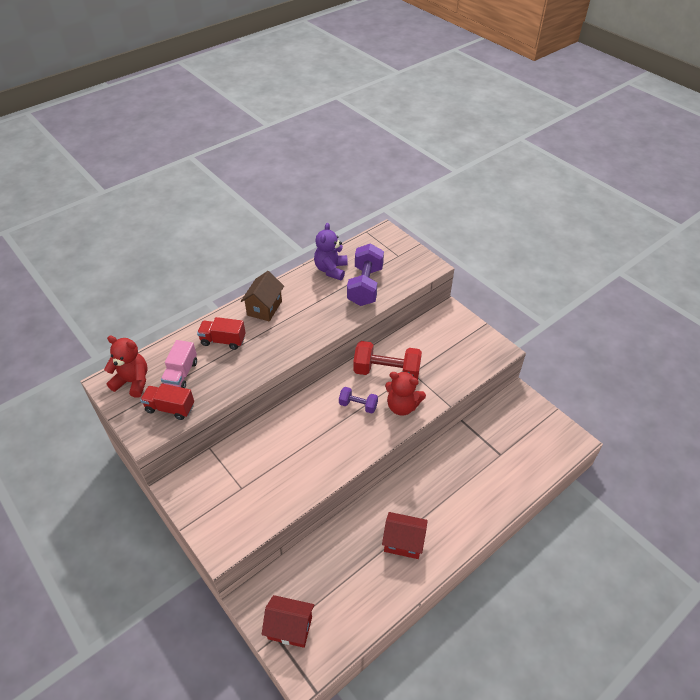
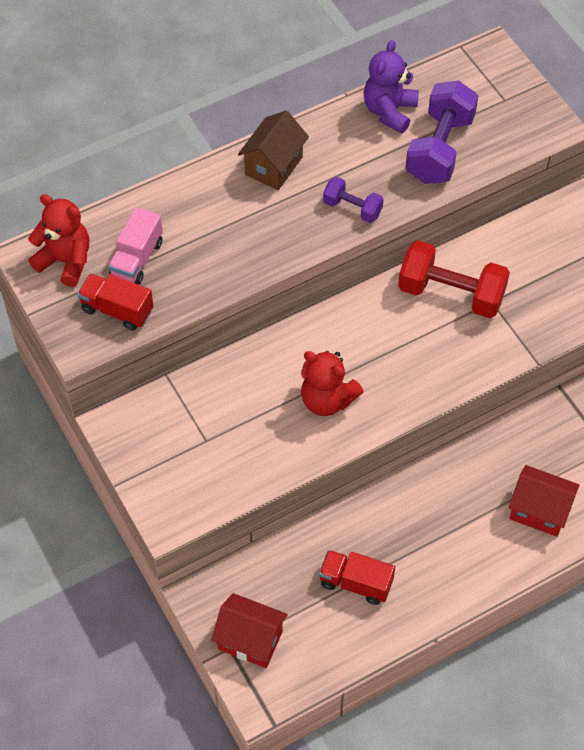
camera: 10 degrees right, 10 degrees up
(223, 340) = (204, 213): red truck -> red truck (356, 583)
(358, 405) = (396, 342): purple dumbbell -> purple dumbbell (352, 208)
(402, 406) = (464, 353): red teddy bear -> red teddy bear (327, 400)
(403, 542) = (429, 553): red house -> red house (539, 511)

